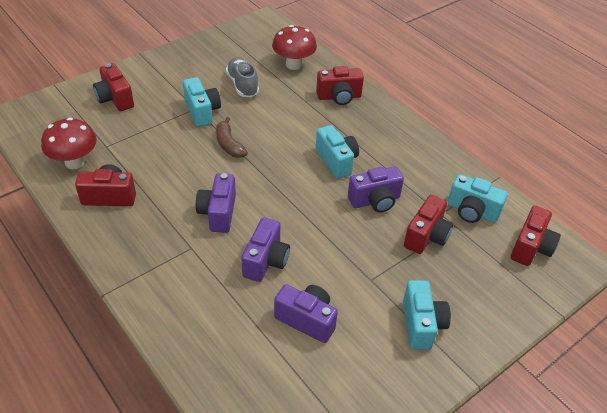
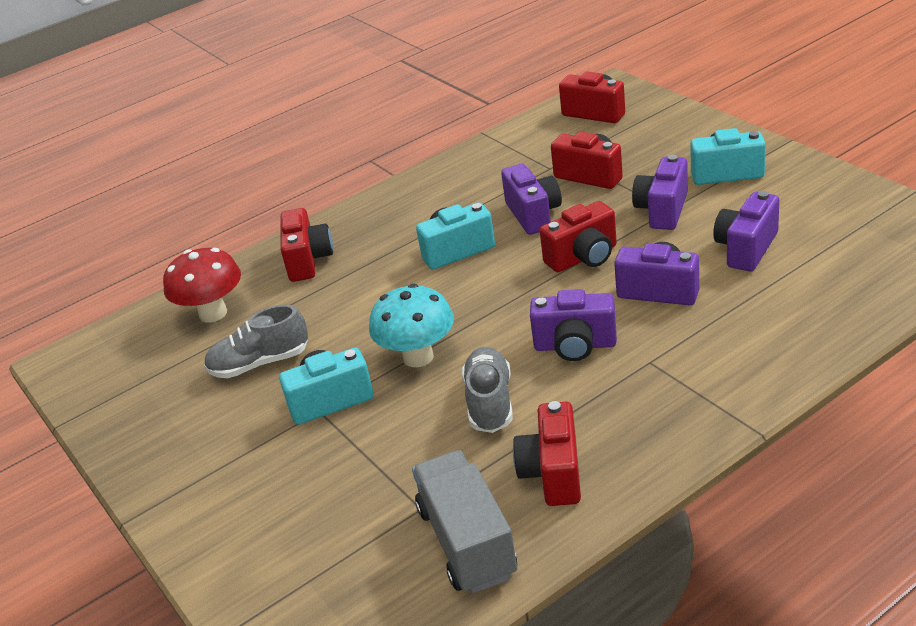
camera: 80 degrees left, 10 degrees down
(75, 162) = (467, 542): red mushroom -> grey truck
(115, 99) = (277, 526): red camera -> red camera (583, 257)
(178, 173) = (490, 402): none -> grey shoe
(229, 144) = (418, 357): brown banana -> turquoise mushroom
(369, 275) = (662, 210): none -> purple camera
(472, 211) = (544, 148): turquoise camera -> none

